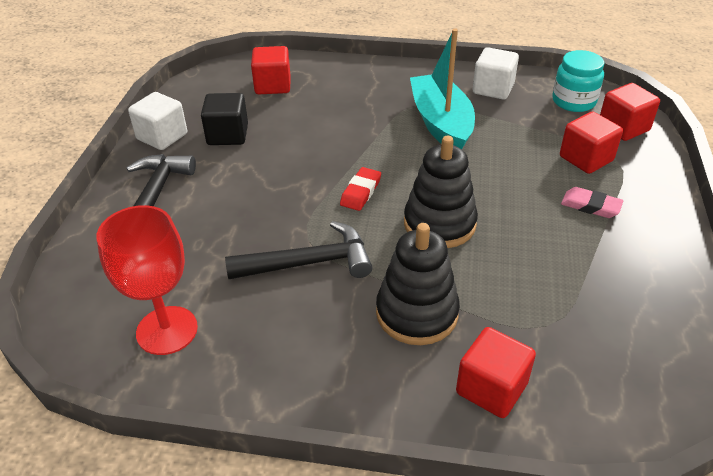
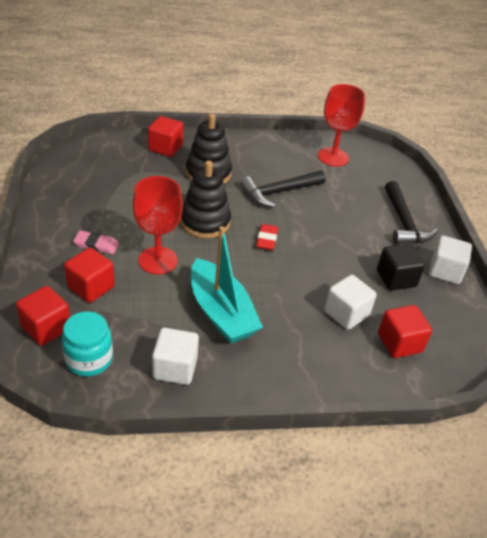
camera: 160 degrees right, 0 degrees up
(309, 110) = (346, 313): none -> white cube
(508, 179) = (158, 260): none -> red goblet

